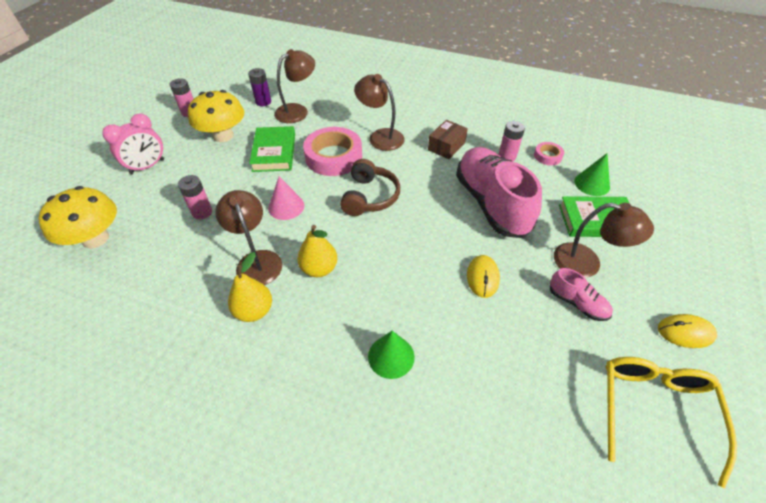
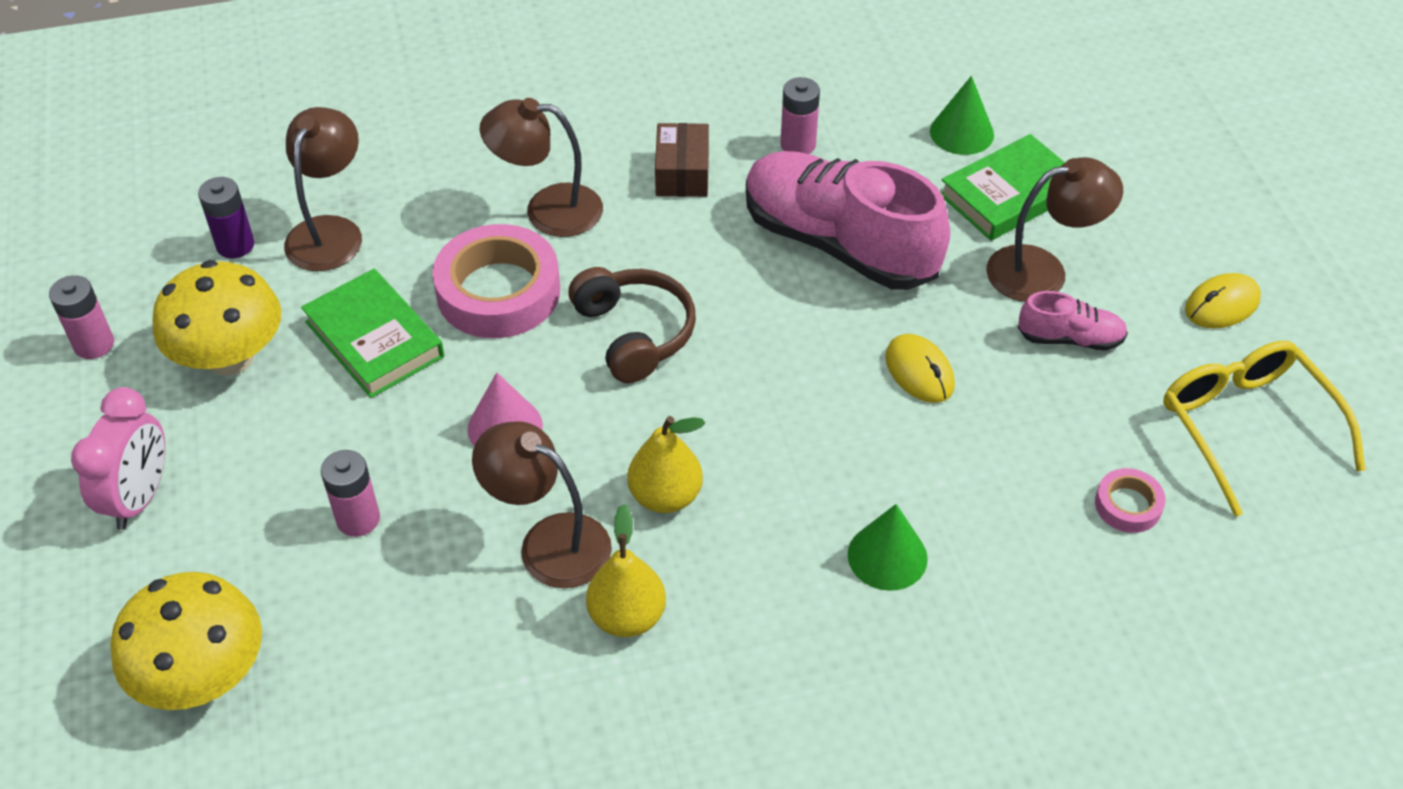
camera: 35 degrees left, 0 degrees up
(547, 156) = (861, 113): pink tape -> pink tape (1128, 505)

